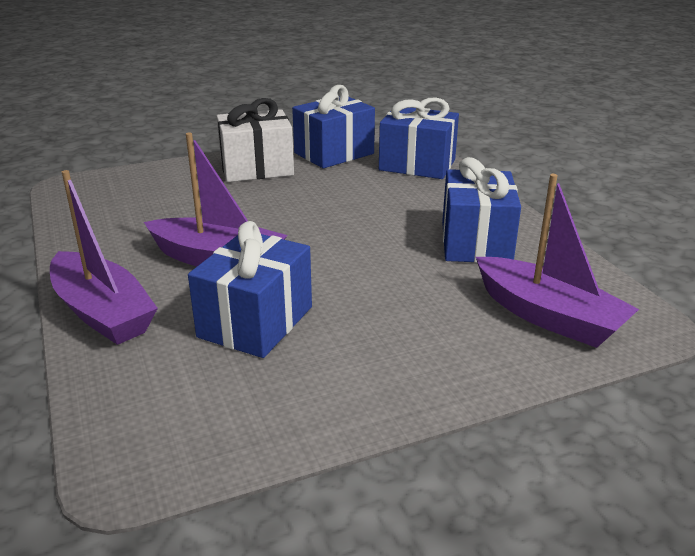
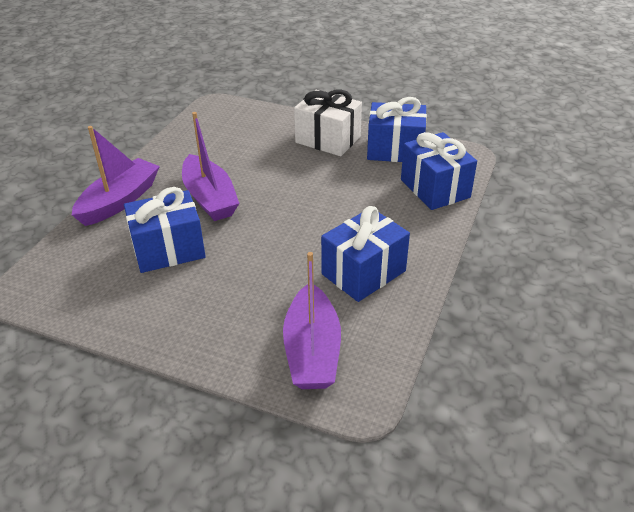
camera: 45 degrees right, 10 degrees up
(102, 312) = (119, 201): purple boat -> purple boat turned 150 degrees counterclockwise

